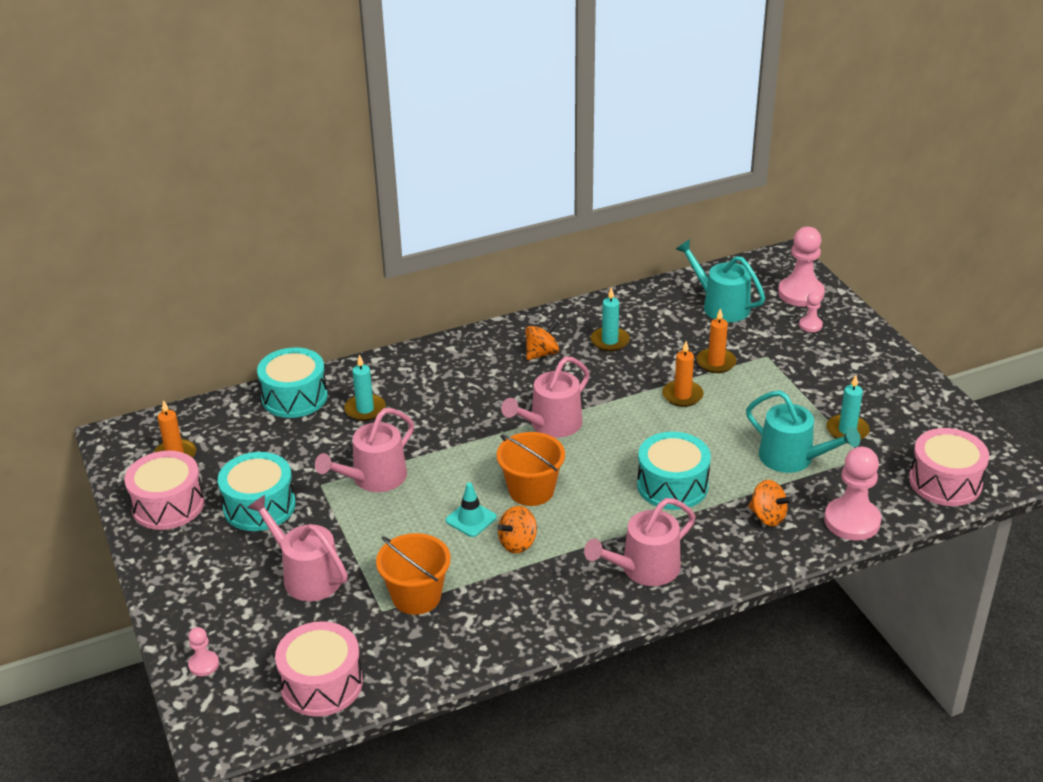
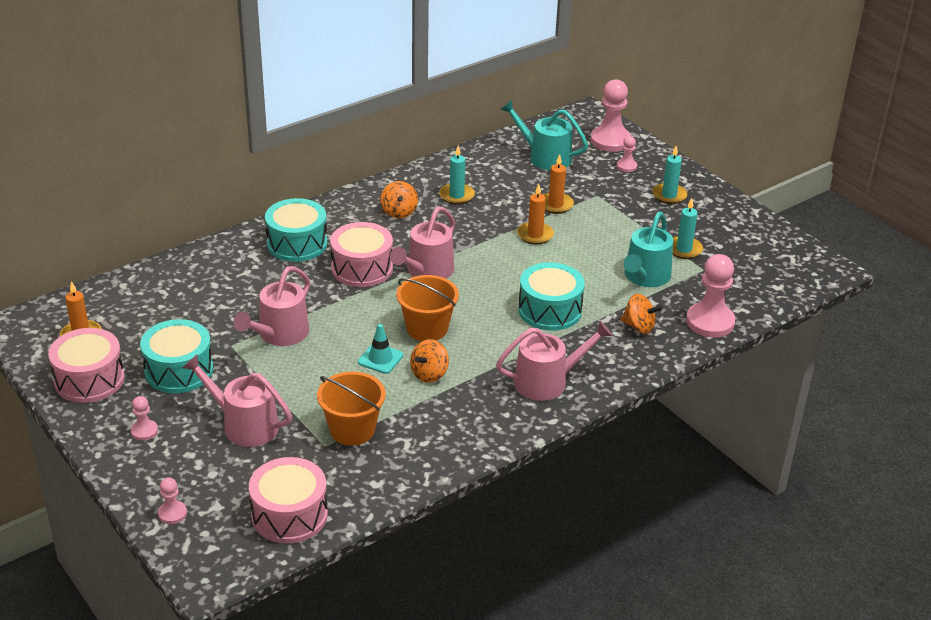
camera: 15 degrees left, 0 degrees up
(204, 569) = (144, 431): none -> pink pawn
(294, 397) = (180, 272): turquoise drum -> turquoise drum (297, 243)
(365, 409) = (251, 276): turquoise candle -> turquoise candle (669, 195)
(542, 353) = (399, 212): orange spinning top -> orange spinning top turned 135 degrees clockwise
(644, 569) = (547, 382): pink watering can -> pink watering can turned 150 degrees counterclockwise
(792, 458) = (645, 277): turquoise watering can -> turquoise watering can turned 90 degrees clockwise
(945, 482) = (776, 282): pink drum -> pink drum (362, 268)

